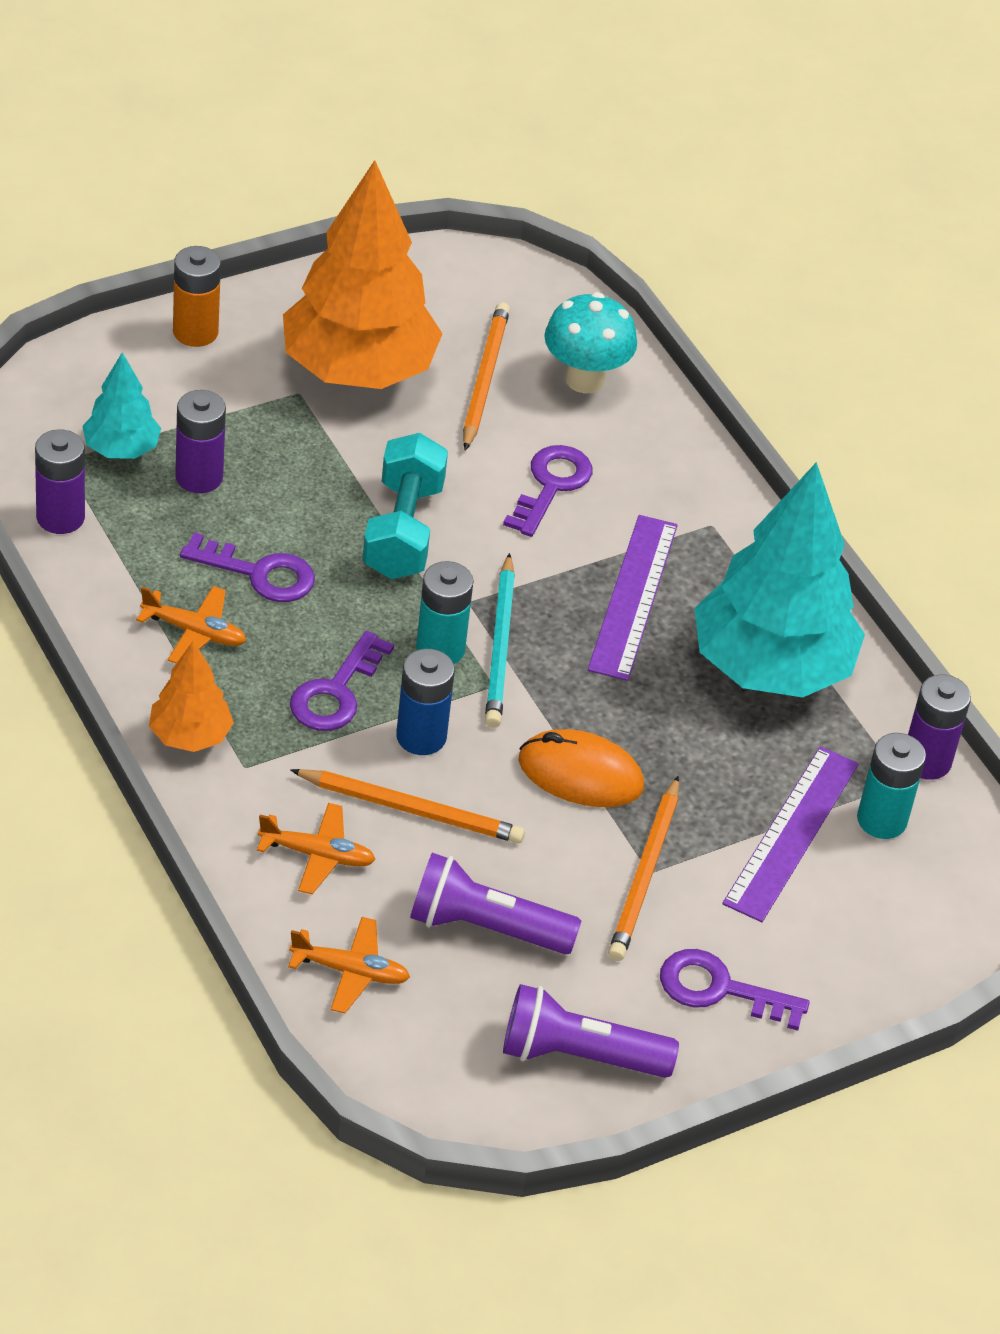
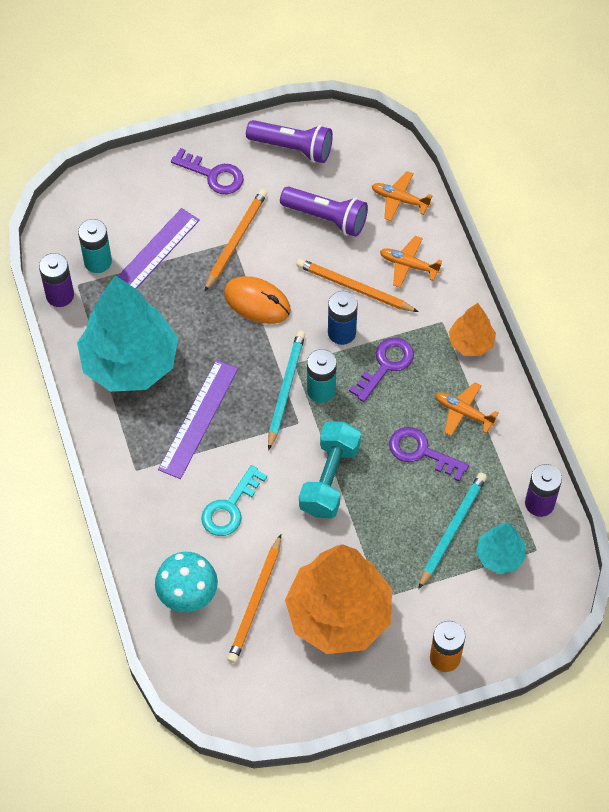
camera: 165 degrees left, 15 degrees up
(199, 477) = (452, 530): purple battery -> turquoise pencil
(551, 486) = (230, 507): purple key -> turquoise key

